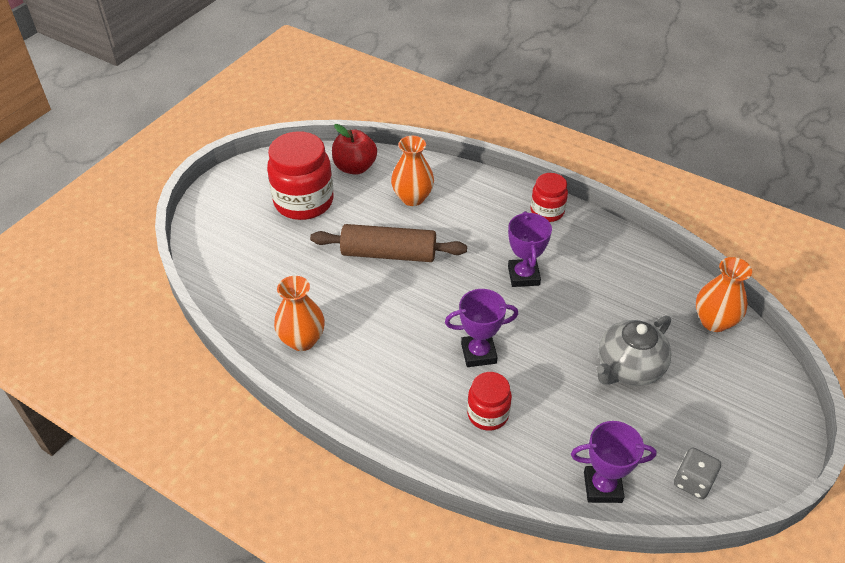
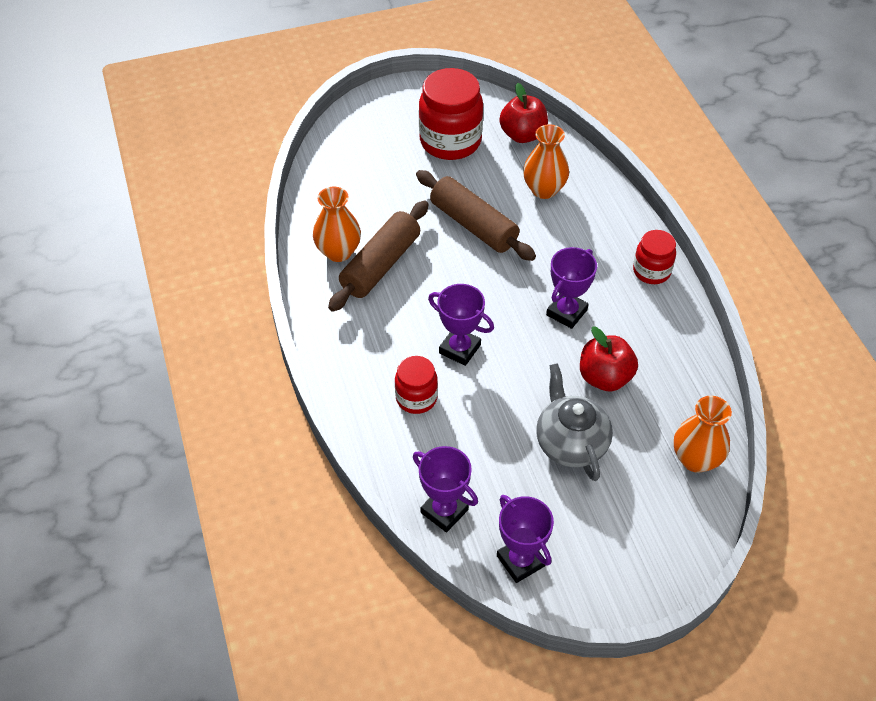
camera: 40 degrees right, 5 degrees up
(348, 328) = (381, 265): none -> brown rolling pin
(598, 305) = (605, 377): none -> red apple
(628, 368) = (570, 443): grey teapot -> grey teapot turned 75 degrees clockwise
(693, 482) = (520, 561): grey dice -> purple trophy

